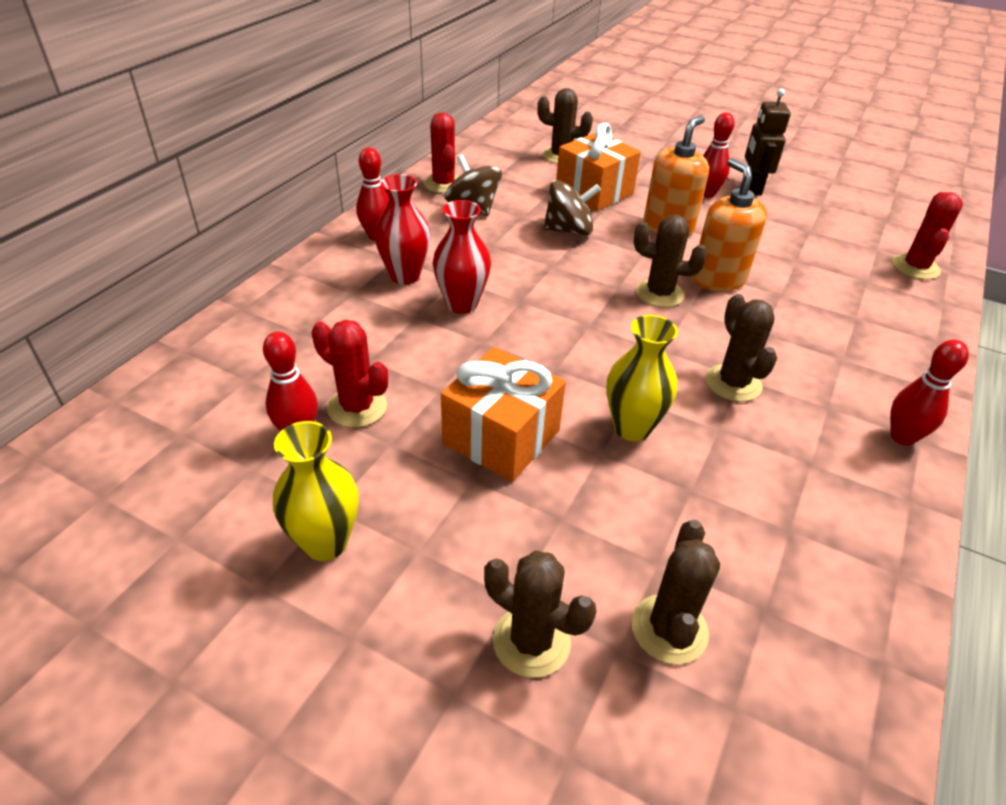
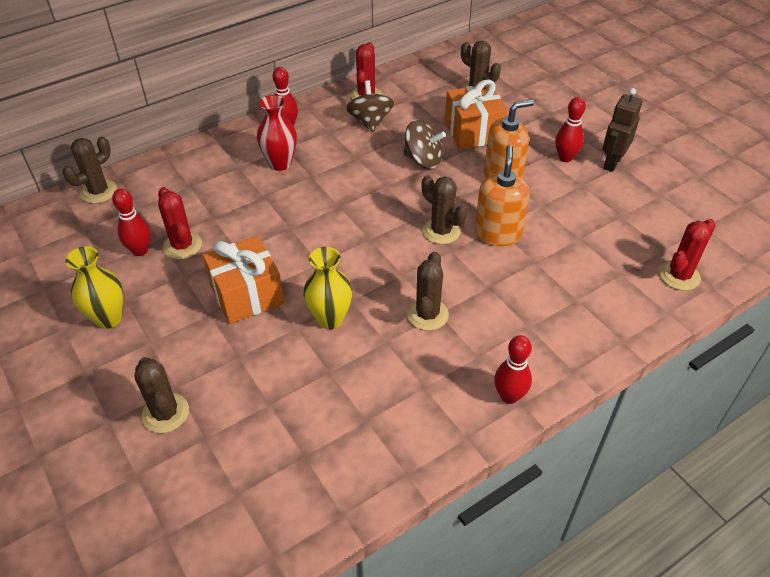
camera: 30 degrees right, 5 degrees up
(462, 304) = (299, 196): red vase -> none
(669, 629) = (241, 440): brown cactus -> brown cactus (99, 191)

